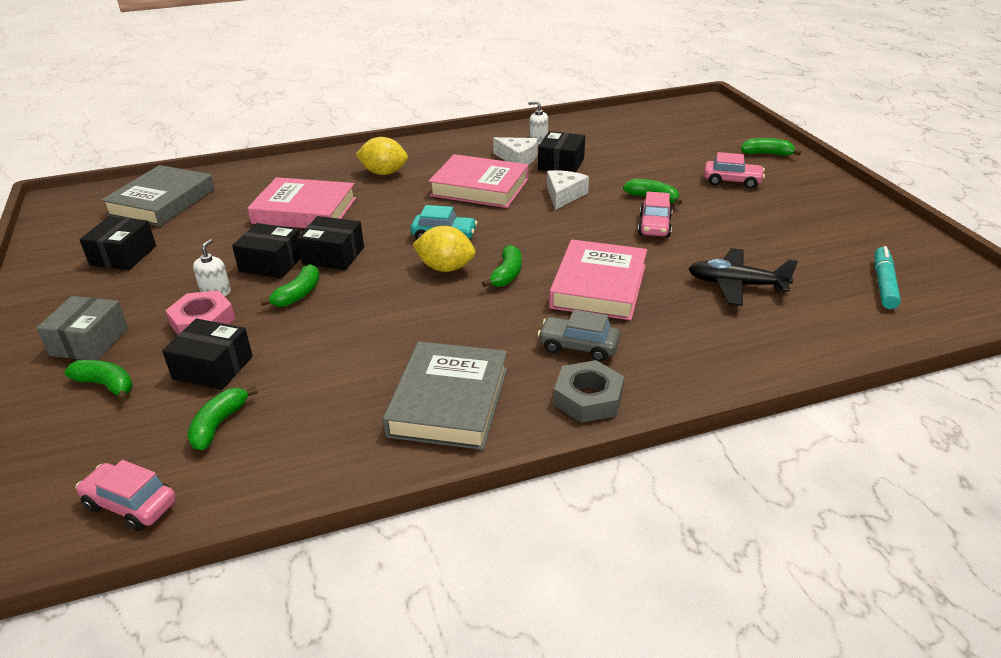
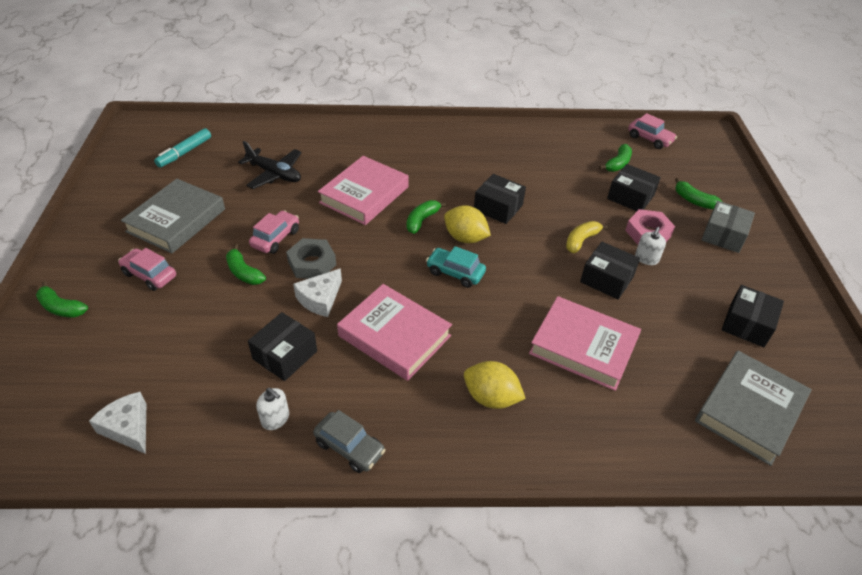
camera: 165 degrees left, 10 degrees up
(298, 294) = (581, 240): green banana -> yellow banana
(333, 255) = (554, 275): black box -> black box (498, 207)
(449, 401) = (493, 148): grey book -> grey book (176, 220)
(518, 159) = (325, 381): white cheese -> white cheese (128, 427)
(578, 347) = (406, 159): grey car -> grey car (349, 447)
(588, 398) = (419, 134): grey nut -> grey nut (312, 263)

